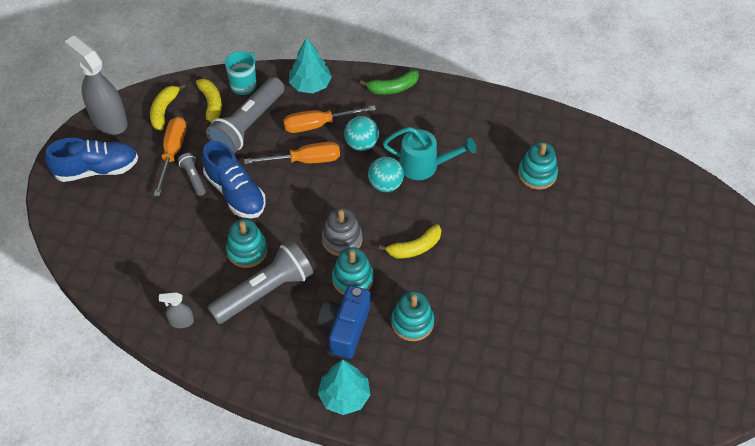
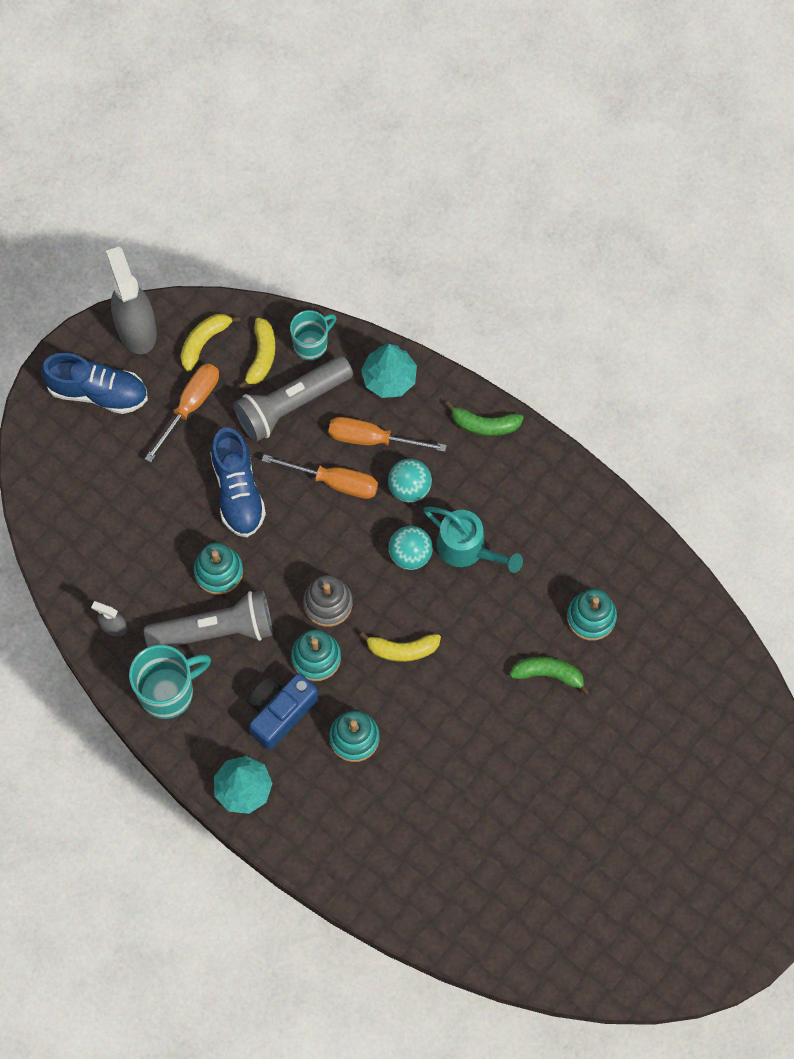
camera: 25 degrees right, 15 degrees up
(193, 178) = (200, 450): grey flashlight -> none
(248, 350) = (168, 692): none -> turquoise mug
(530, 221) = (549, 674): none -> green banana

